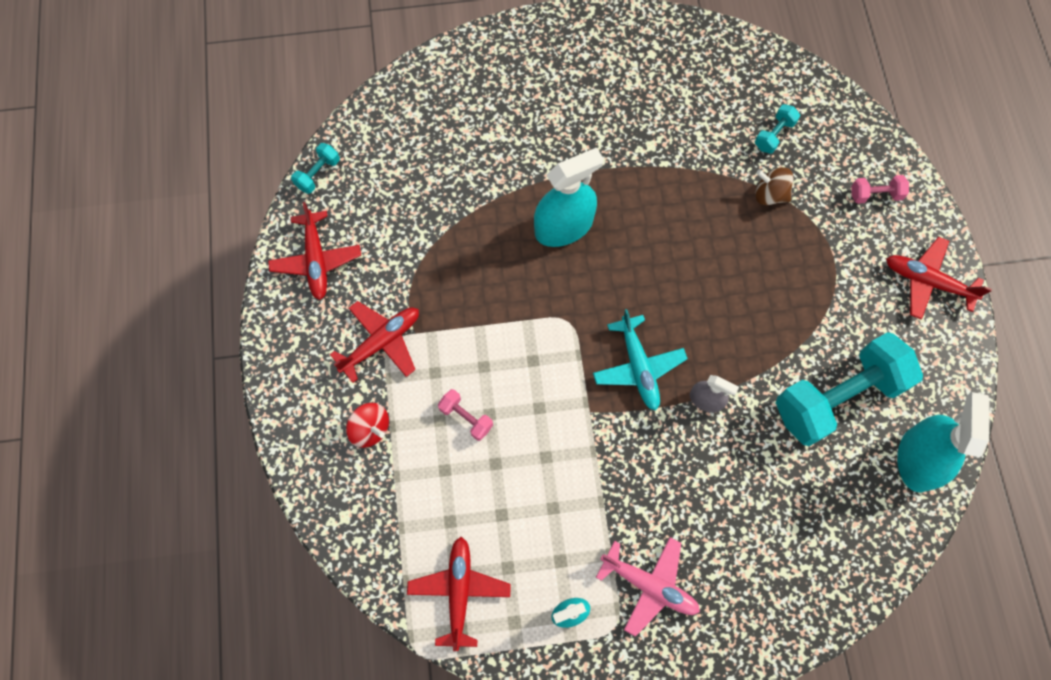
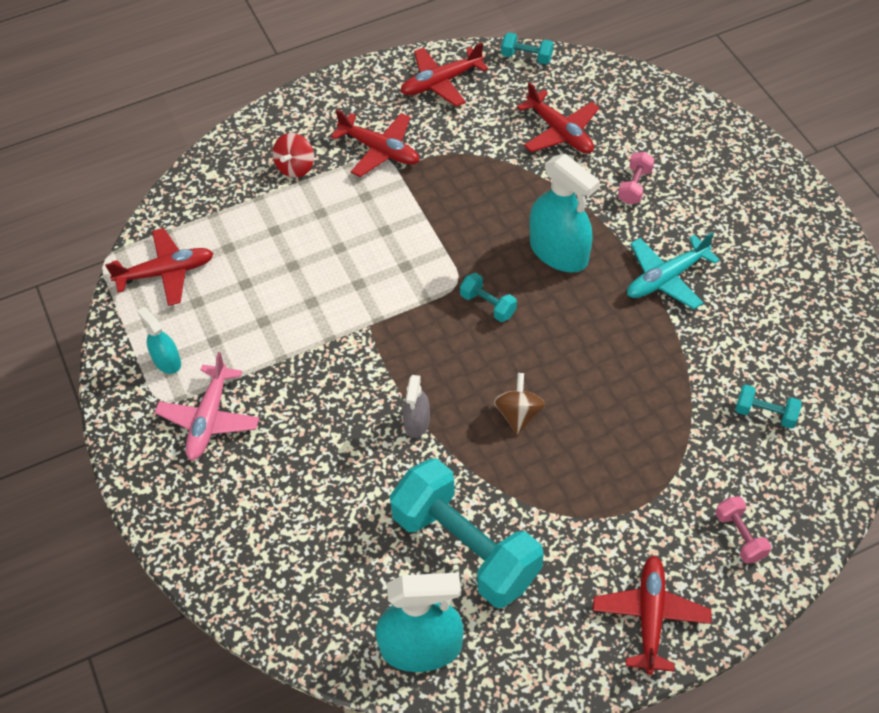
camera: 75 degrees right, 15 degrees down
(426, 178) = (560, 132): none -> red plane
(466, 418) = (329, 231): pink dumbbell -> pink dumbbell (635, 186)
(601, 303) = (488, 305): none -> turquoise dumbbell
(638, 367) = (431, 353): turquoise plane -> turquoise plane (666, 278)
(770, 194) = (686, 426): brown spinning top -> brown spinning top (518, 414)

